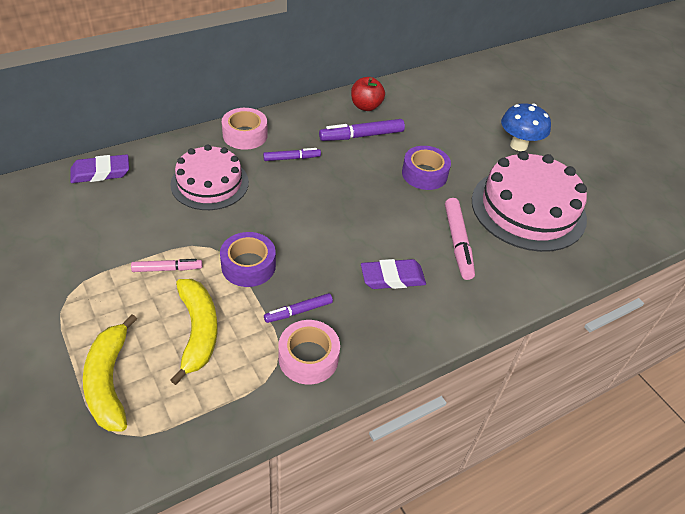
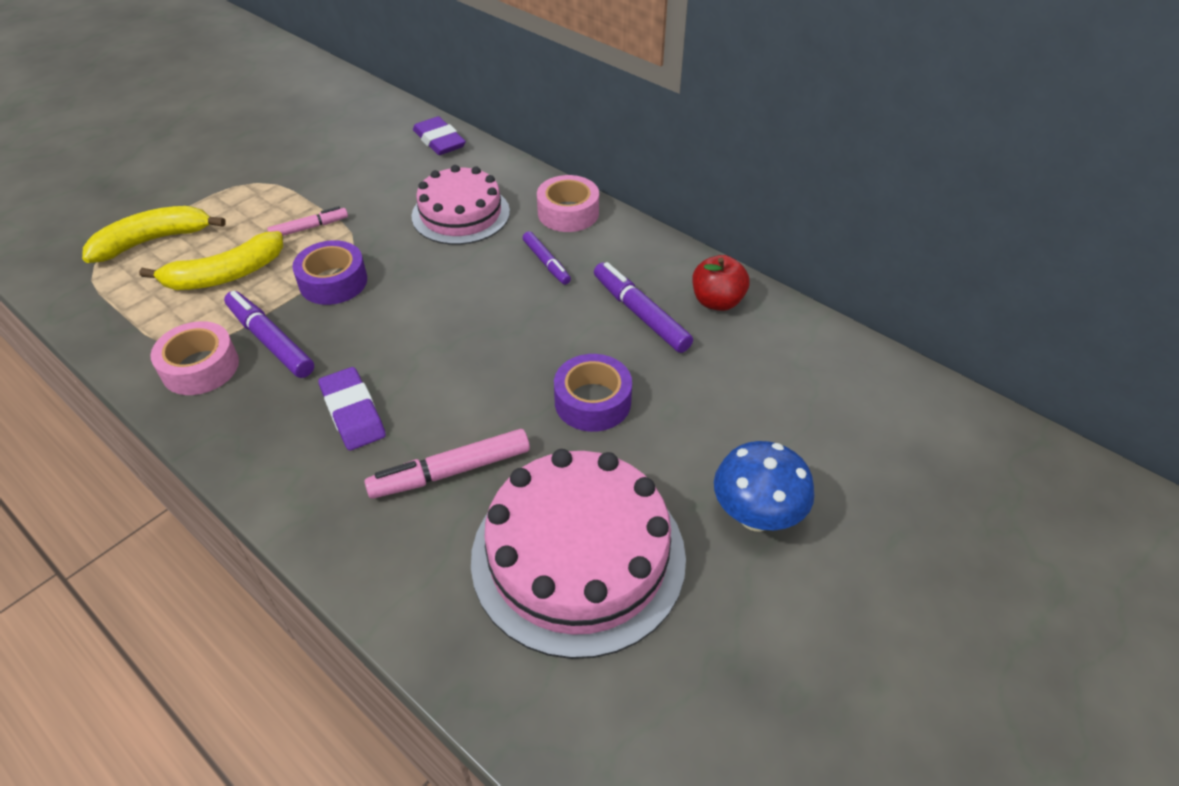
camera: 75 degrees right, 0 degrees up
(167, 269) = (309, 228): pink marker -> pink marker turned 90 degrees counterclockwise
(298, 311) = (271, 341): purple marker -> purple marker, size x1.59

